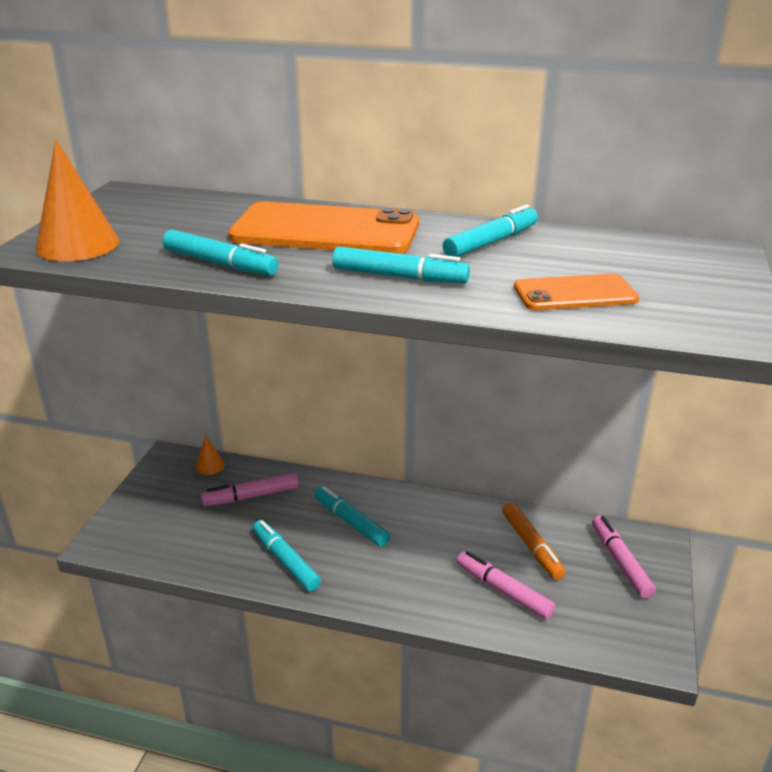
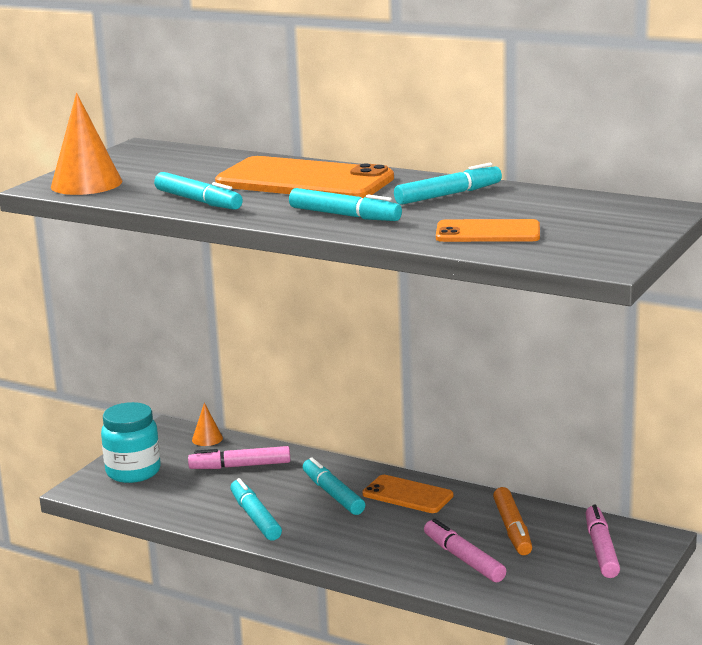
camera: 15 degrees right, 10 degrees down
(147, 515) = (133, 472): none -> turquoise jar
(420, 515) = (407, 495): none -> orange phone

